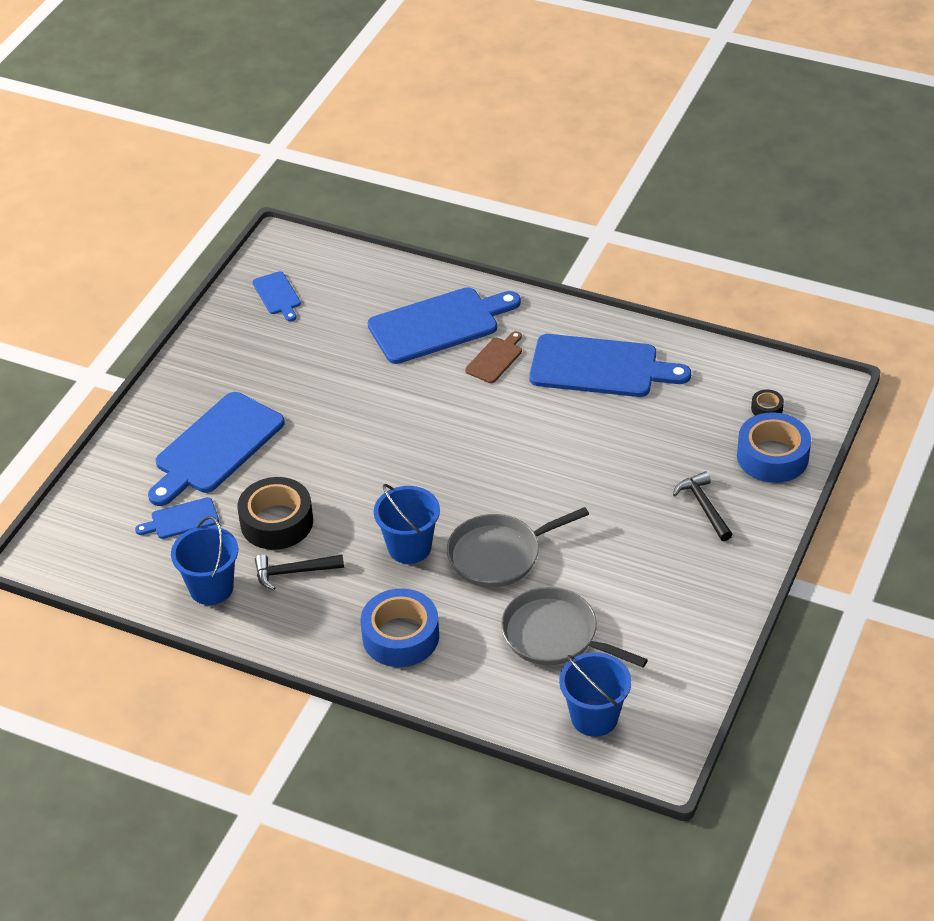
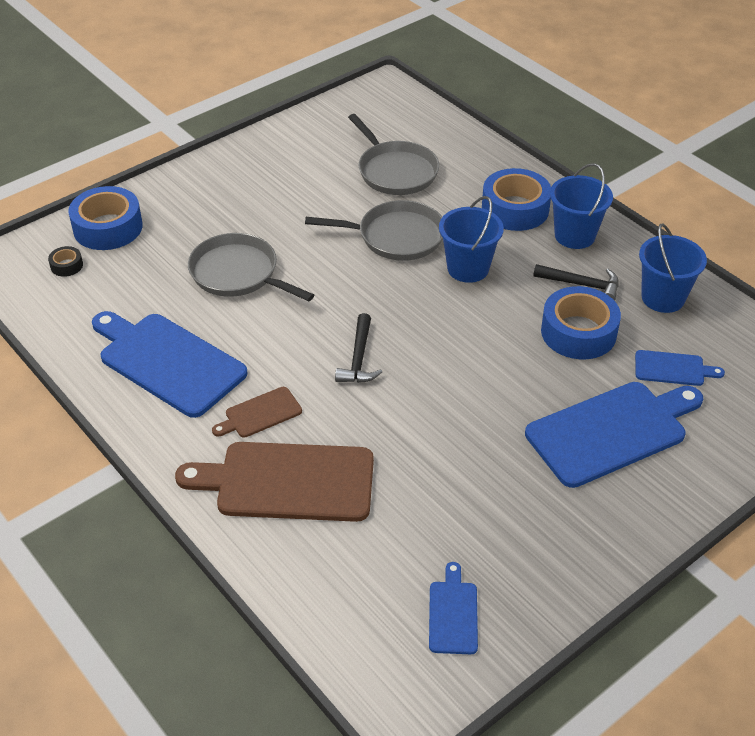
camera: 155 degrees left, 0 degrees up
(276, 522) = (578, 332): black tape -> blue tape
(439, 324) = (287, 482): blue cutting board -> brown cutting board
(594, 717) = (406, 119): blue bucket -> blue bucket (574, 235)
(613, 460) = (238, 273): none -> grey pan
(703, 506) = (202, 212): black hammer -> black hammer (359, 358)

